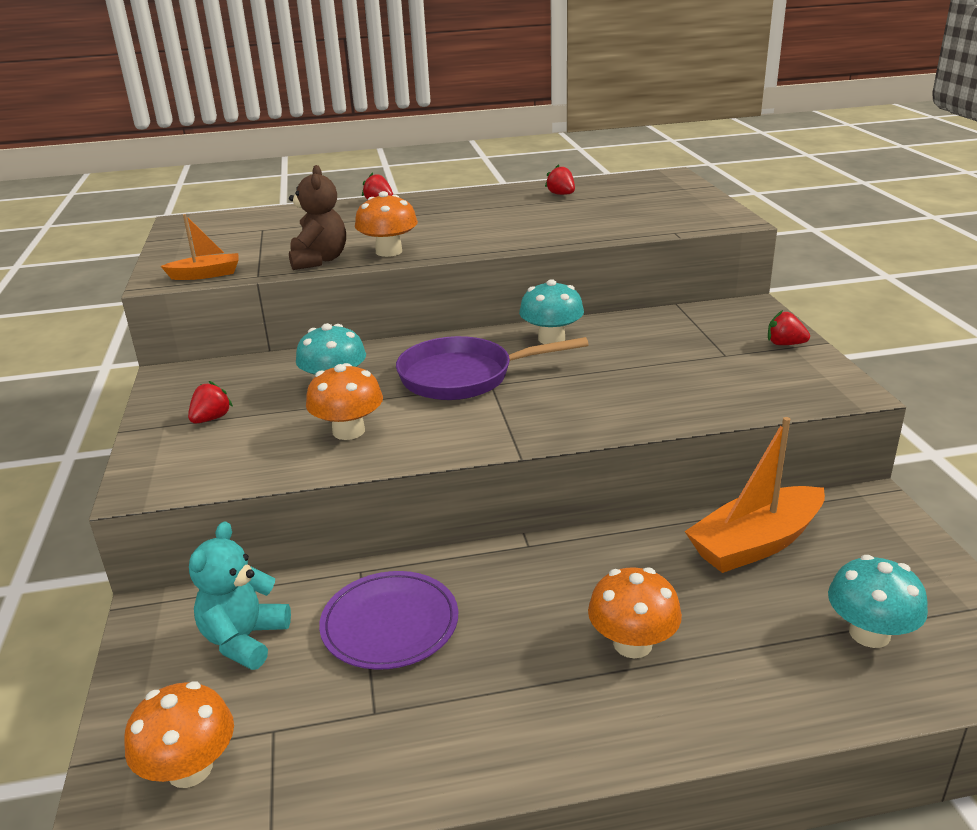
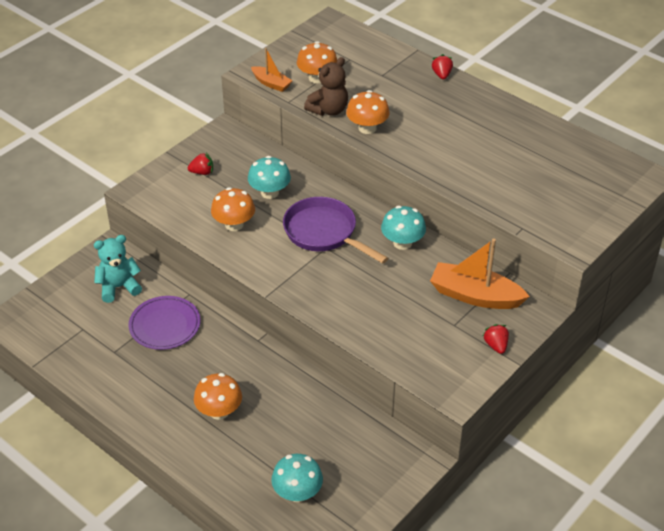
camera: 50 degrees right, 15 degrees up
(190, 769) = (49, 319): orange mushroom -> orange mushroom (317, 78)
(561, 194) = (542, 144): red strawberry -> none
(755, 543) = (335, 424): orange boat -> orange boat (475, 296)

